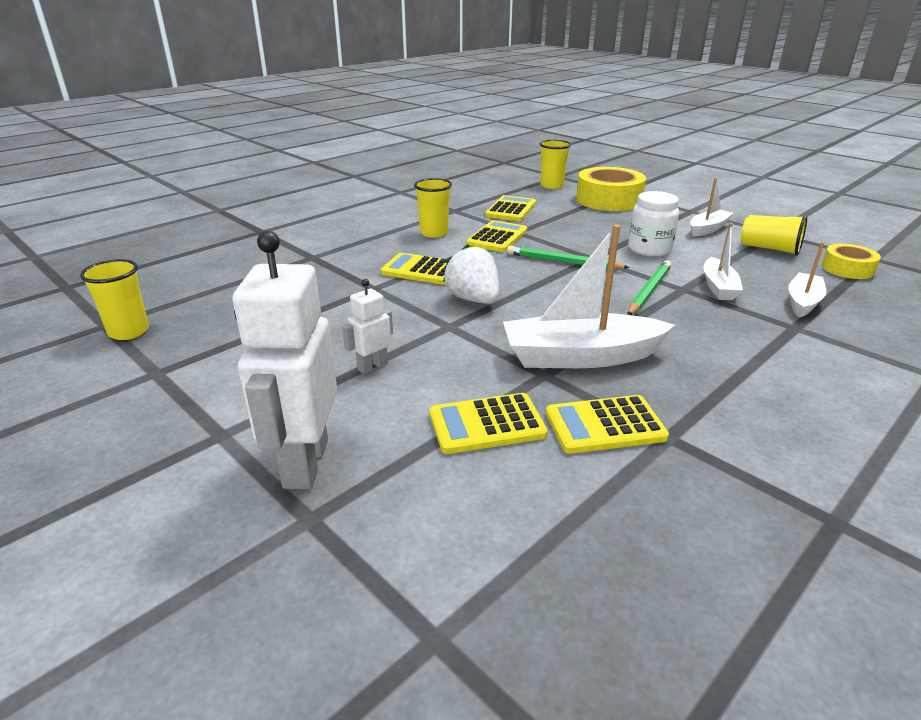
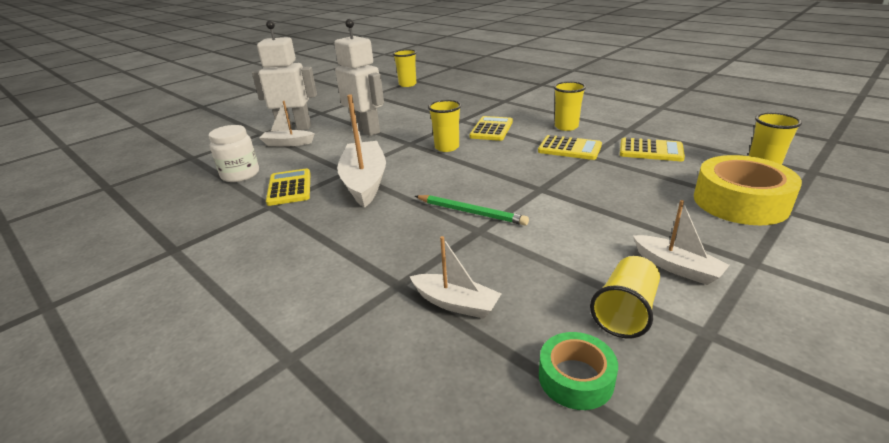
camera: 90 degrees right, 0 degrees up
(372, 366) = (366, 130): white robot -> white robot, size x2.05
(473, 299) = (447, 147): white strawberry -> yellow cup
(487, 424) = (304, 159): yellow calculator -> none
(563, 262) = (525, 176): green pencil -> none
(649, 249) = (577, 219): white jar -> white jar (240, 174)
(718, 287) = (486, 251): white boat -> white boat (288, 143)
(847, 269) = (576, 378): yellow tape -> green tape

